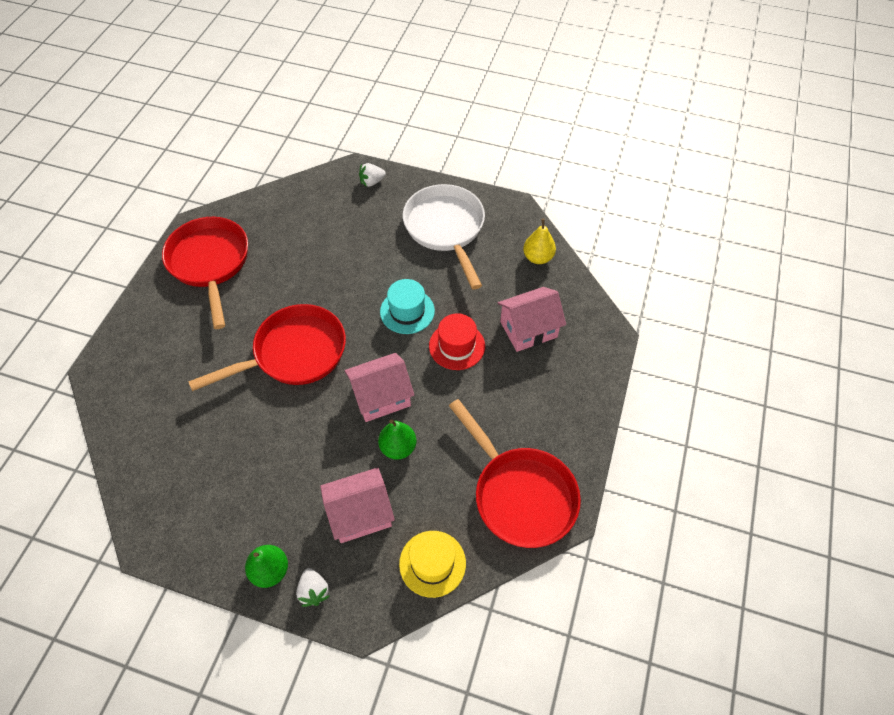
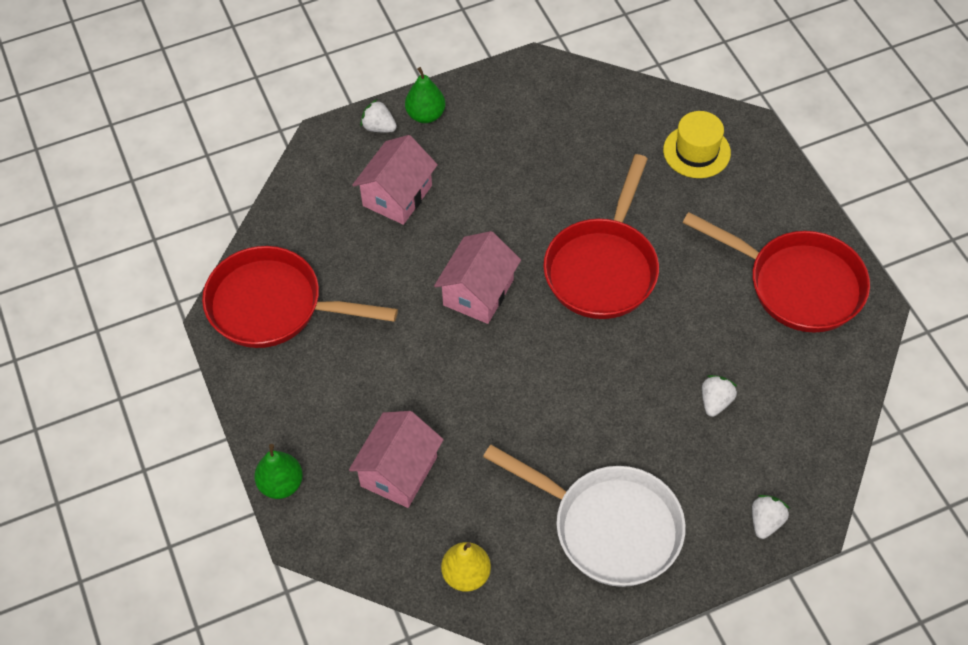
camera: 140 degrees right, 0 degrees up
(327, 242) = (715, 402): none -> white strawberry
(398, 447) = (418, 264): green pear -> green pear (281, 484)
(407, 311) = (544, 392): turquoise hat -> none
(432, 563) = (304, 206): yellow hat -> yellow hat (696, 151)
(457, 346) = (456, 395): red hat -> none

